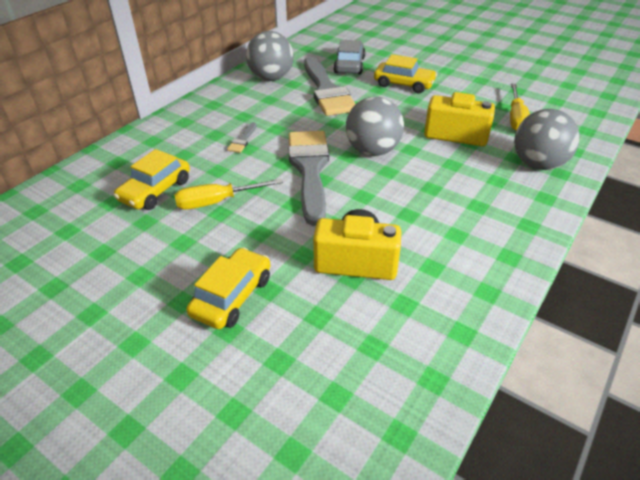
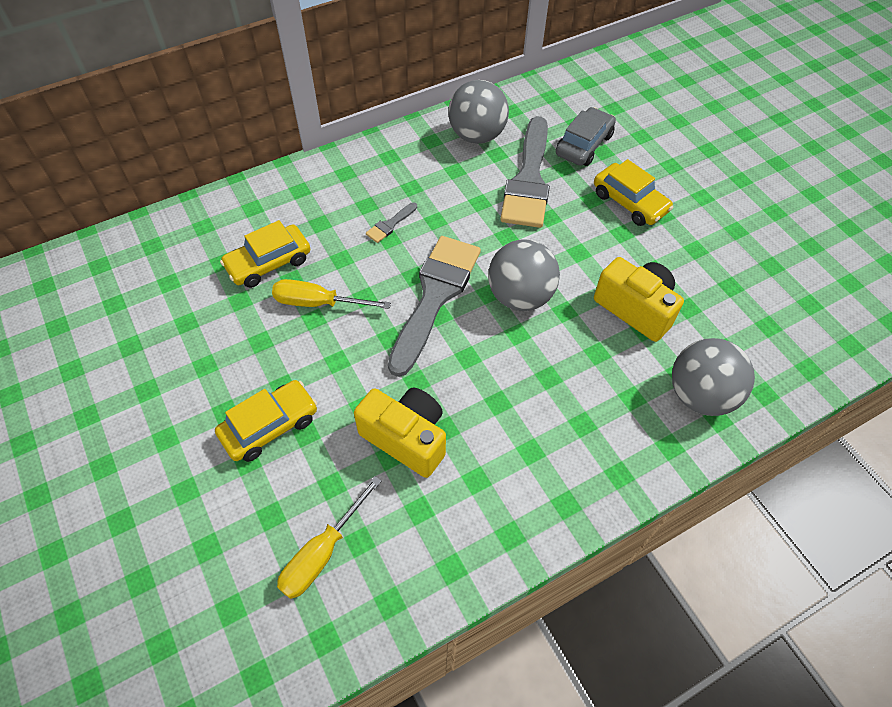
camera: 25 degrees right, 15 degrees up
(516, 118) = (731, 313): yellow screwdriver -> yellow screwdriver (322, 553)

